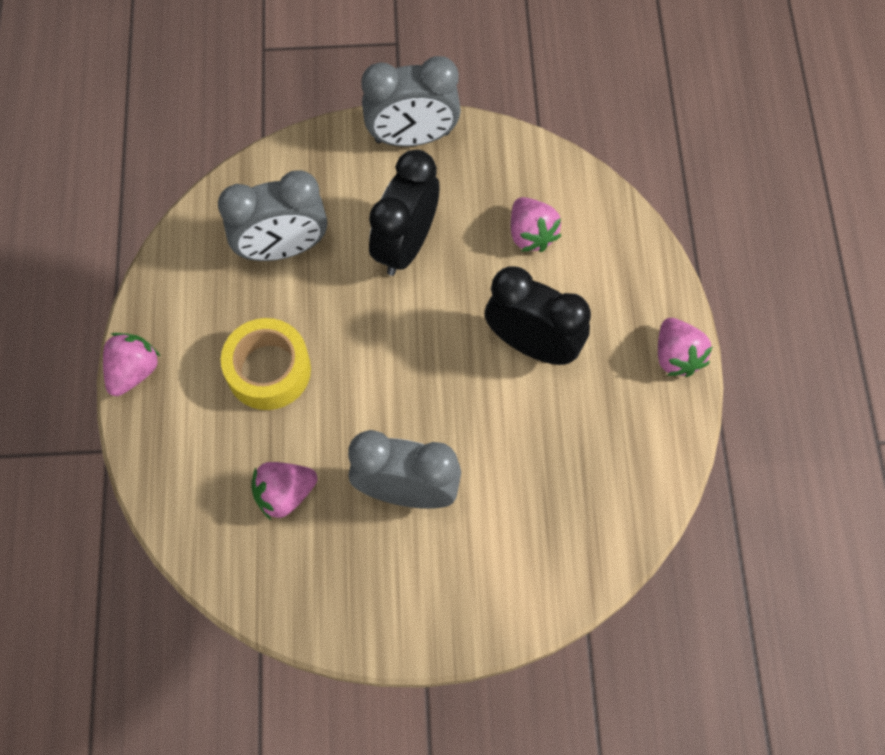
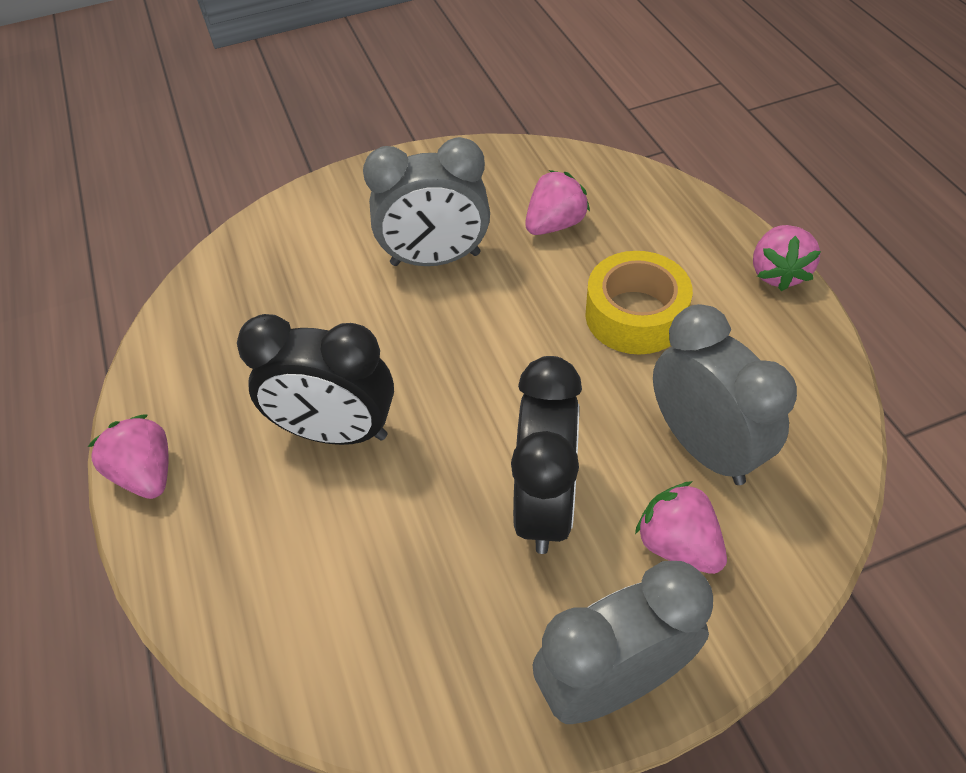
camera: 165 degrees right, 15 degrees down
(282, 248) = (704, 447): grey clock -> grey clock turned 90 degrees clockwise
(531, 234) = (372, 576): pink strawberry -> pink strawberry (678, 544)

